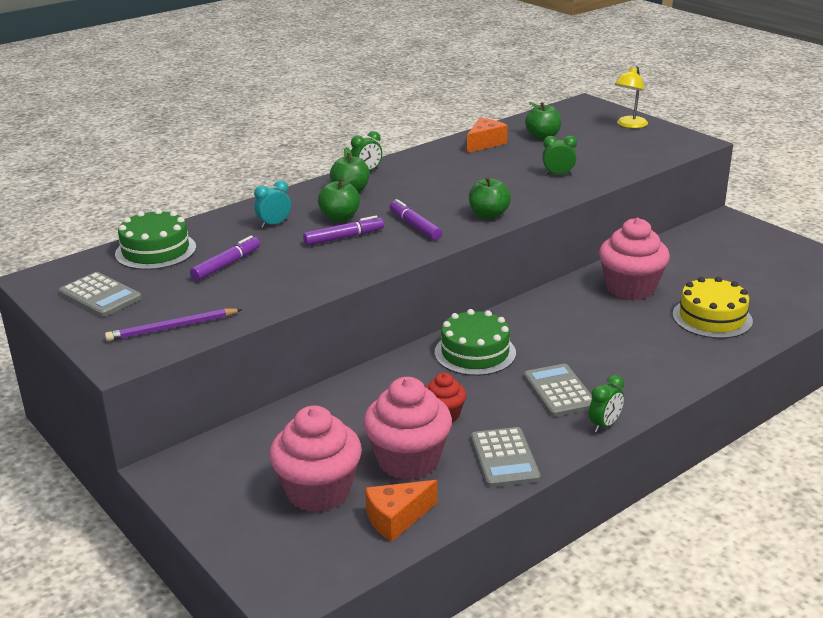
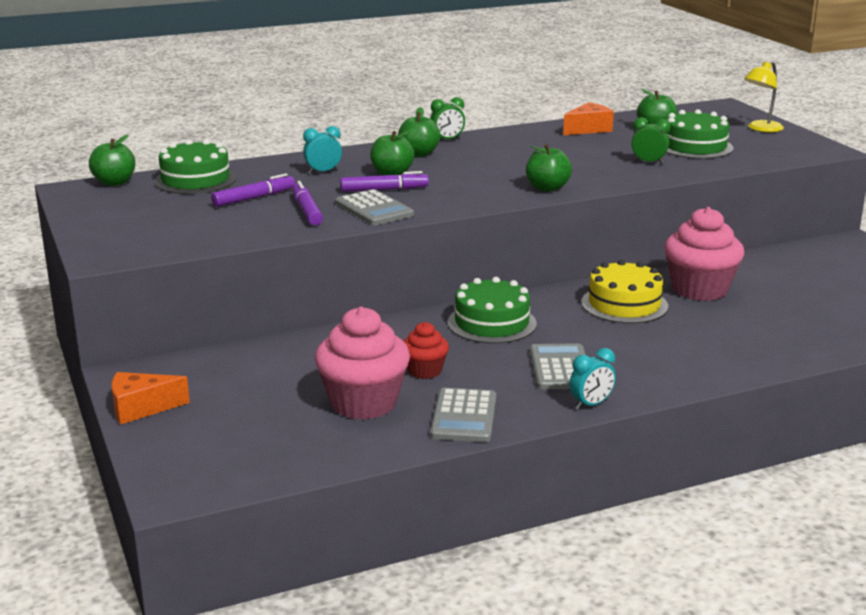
camera: 15 degrees right, 5 degrees down
(76, 265) = (114, 182): none -> green apple
(100, 295) = (119, 208): grey calculator -> grey calculator (374, 209)
(172, 328) = (167, 240): purple pencil -> none
(318, 491) = (258, 414): pink cupcake -> none
(396, 518) = (320, 449): orange cheese -> orange cheese (141, 408)
(415, 226) = (463, 188): purple marker -> purple marker (307, 210)
(586, 152) = (694, 146): none -> green cake
(604, 425) = (591, 404): green clock -> turquoise clock
(712, 318) = (776, 327): yellow cake -> yellow cake (624, 304)

